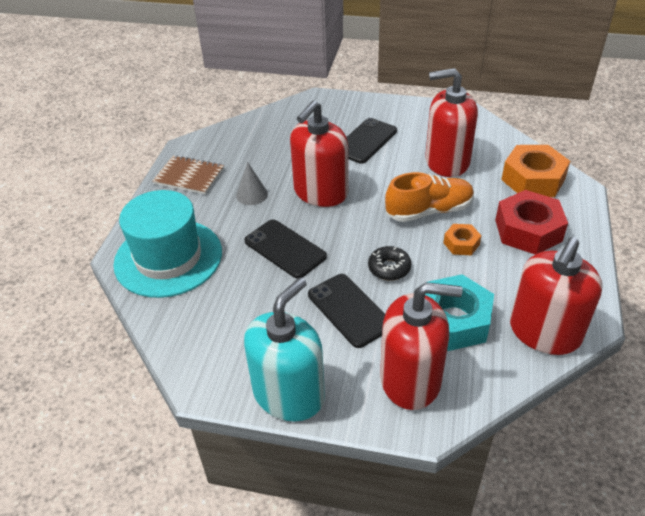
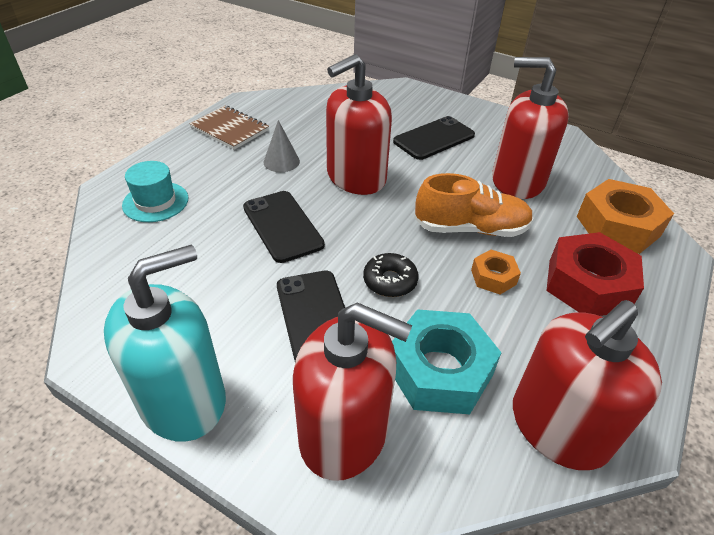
camera: 15 degrees right, 0 degrees up
(168, 258) = (155, 202): turquoise hat -> turquoise hat, size x0.52

